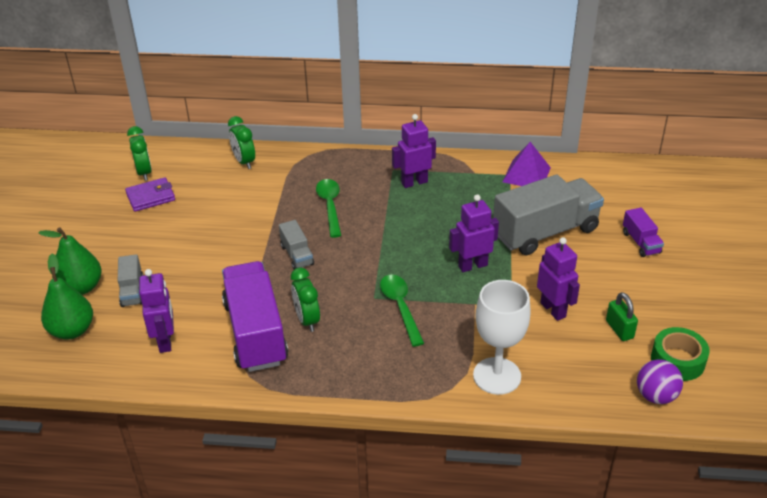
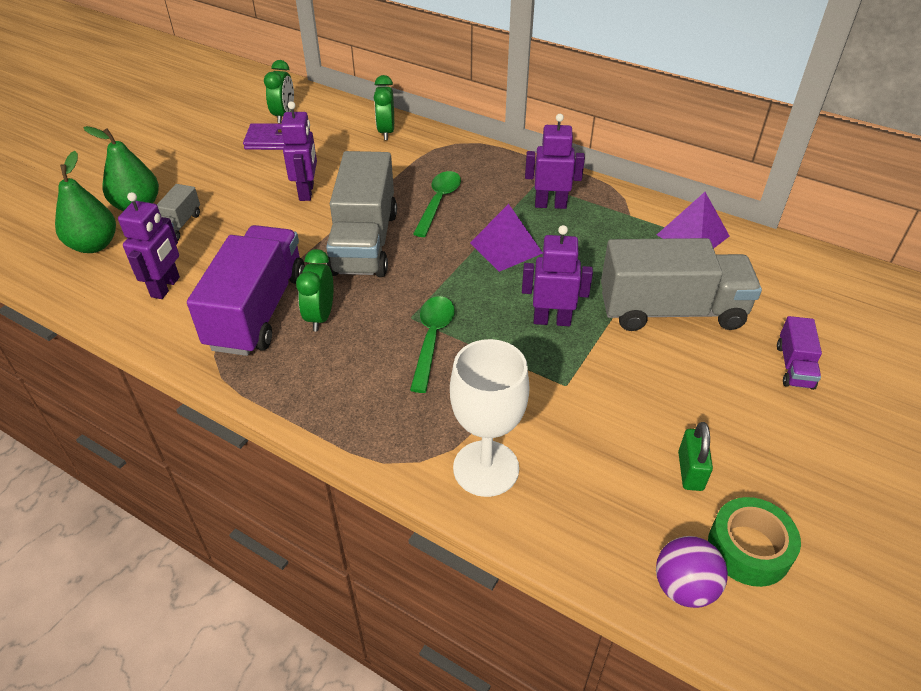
camera: 25 degrees right, 5 degrees up
(297, 255) = (364, 242): grey truck -> grey truck, size x2.16
(405, 225) = (506, 248): none -> purple pyramid
(553, 310) = (616, 411): purple robot -> purple robot (307, 192)

